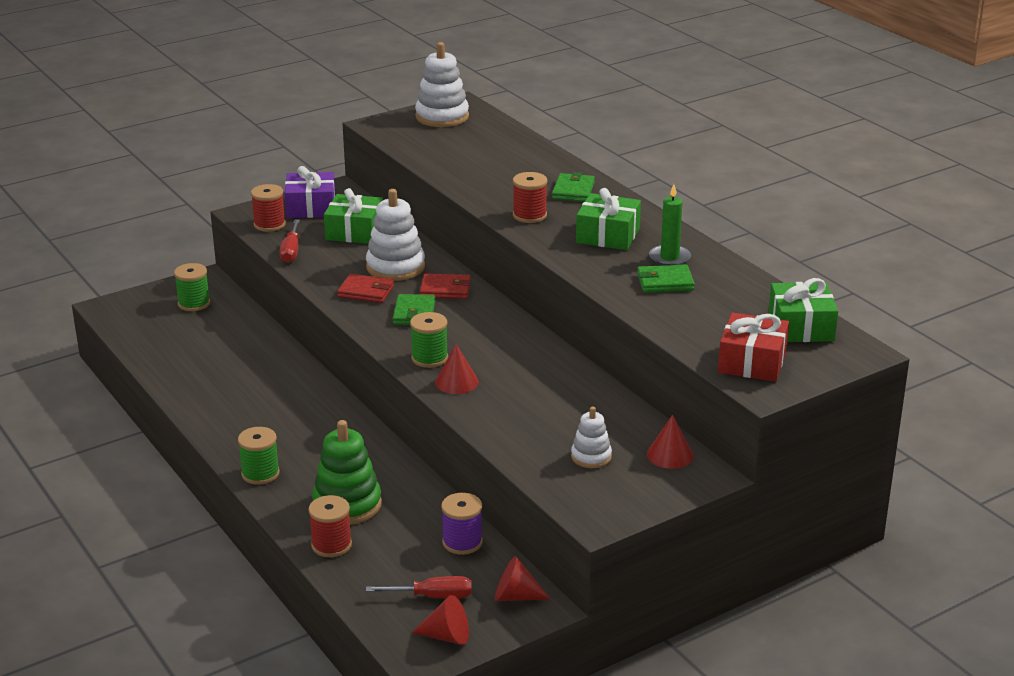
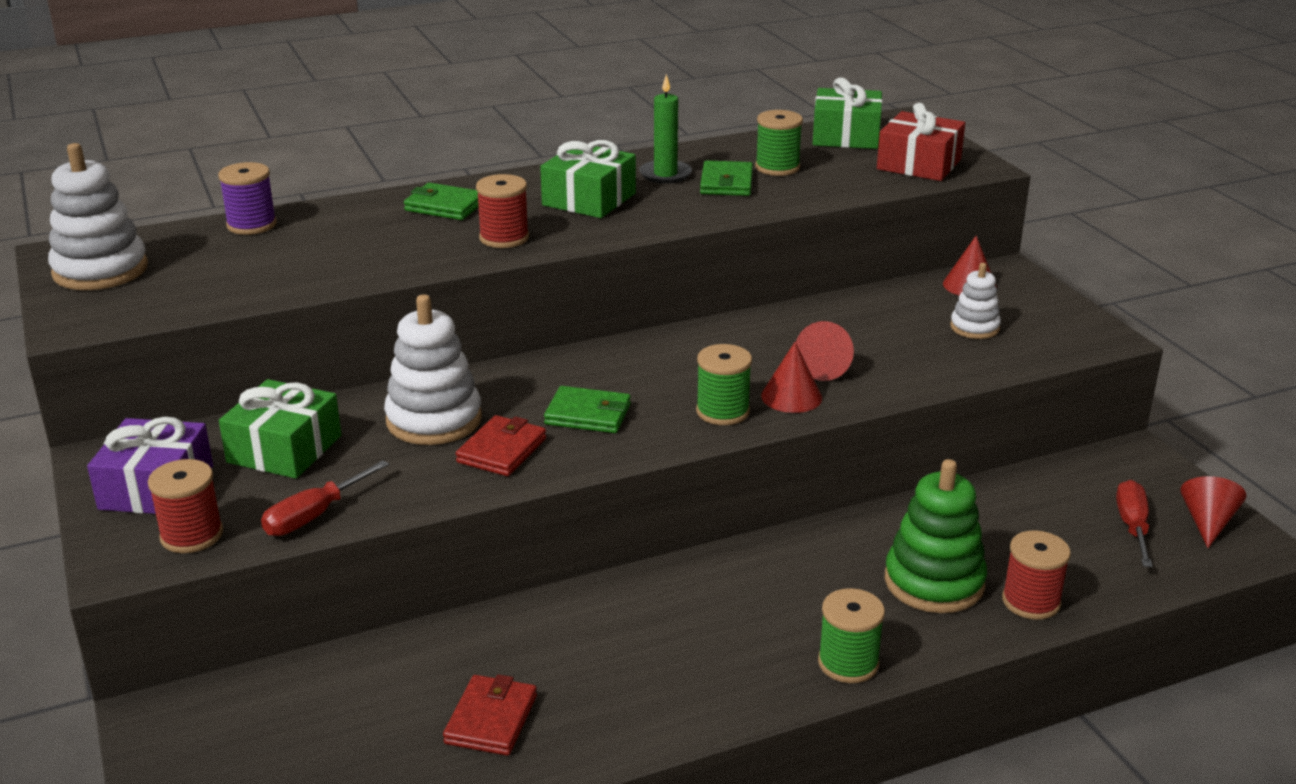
camera: 80 degrees left, 0 degrees up
(194, 303) = (247, 732): green spool -> green spool (777, 167)
(291, 251) = (315, 515): red screwdriver -> red screwdriver turned 120 degrees clockwise
(445, 289) = (527, 385): red wallet -> red wallet (491, 719)
(462, 542) = (1017, 496): purple spool -> purple spool (252, 225)
(515, 596) = (1121, 469): red cone -> red cone (824, 368)

